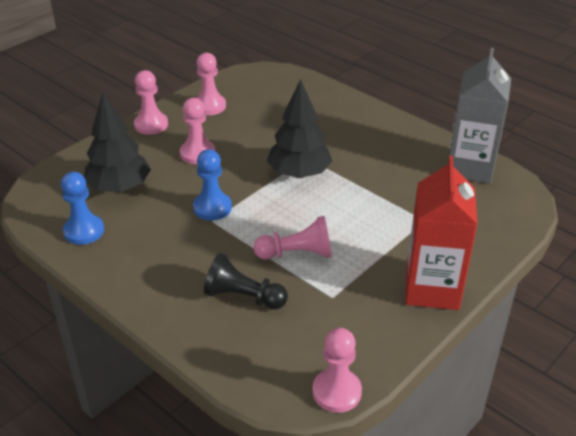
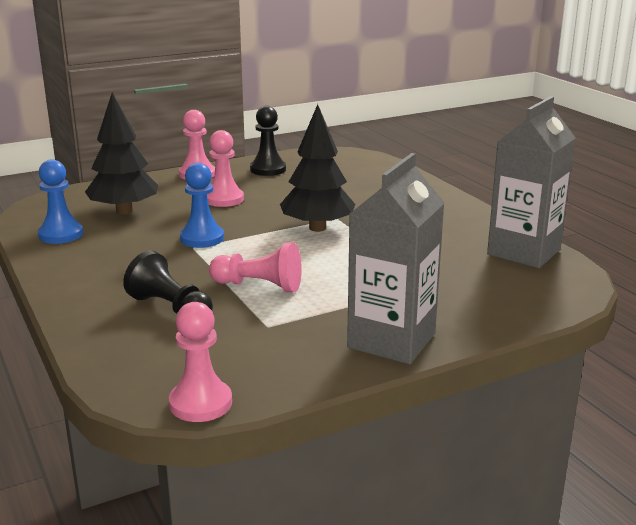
camera: 20 degrees right, 15 degrees down
(209, 106) = (268, 169): pink pawn -> black pawn
(432, 289) = (391, 341): red carton -> grey carton

